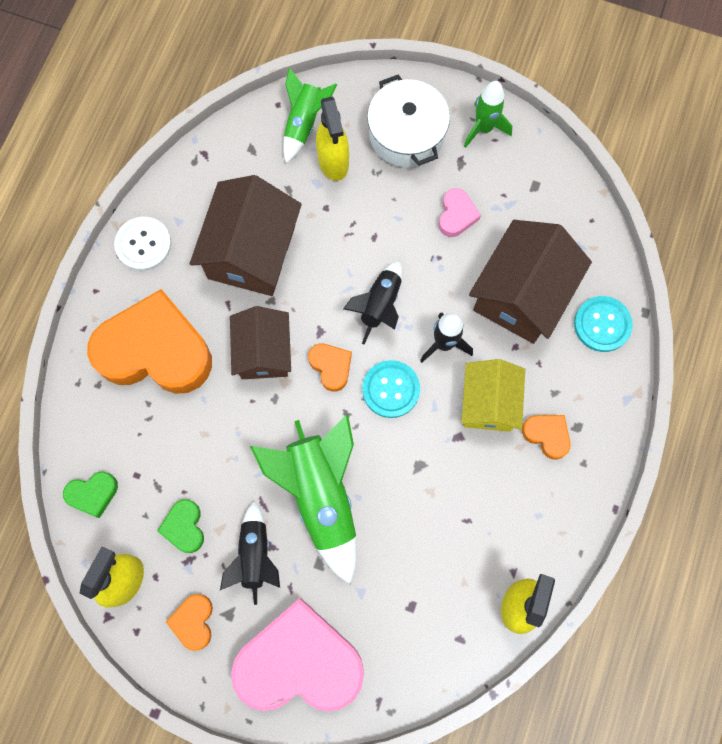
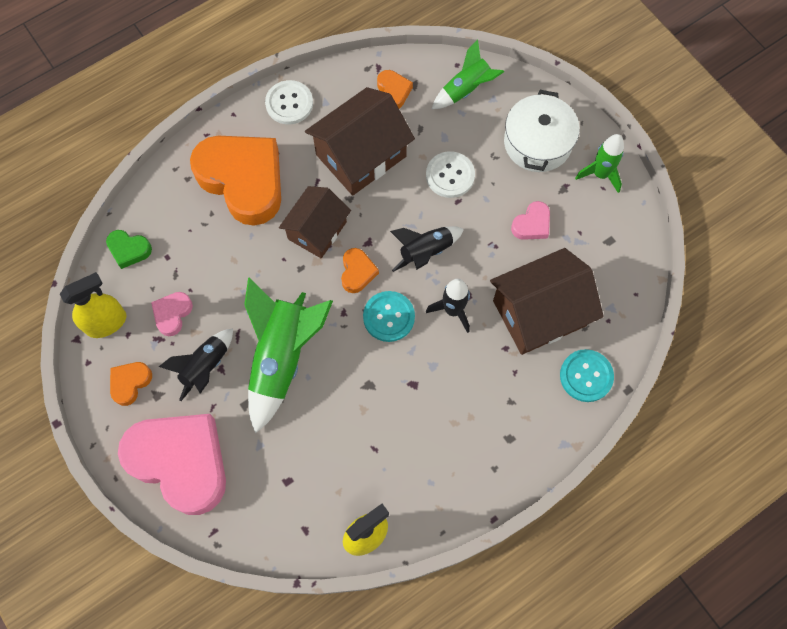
camera: 35 degrees right, 5 degrees down
(184, 527) = (172, 314): green heart -> pink heart
(333, 161) = (467, 129): yellow spray bottle -> none
(349, 217) = (450, 175): none -> white button
(488, 402) = (454, 375): yellow house -> none
(547, 435) = (481, 428): orange heart -> orange heart (393, 92)

